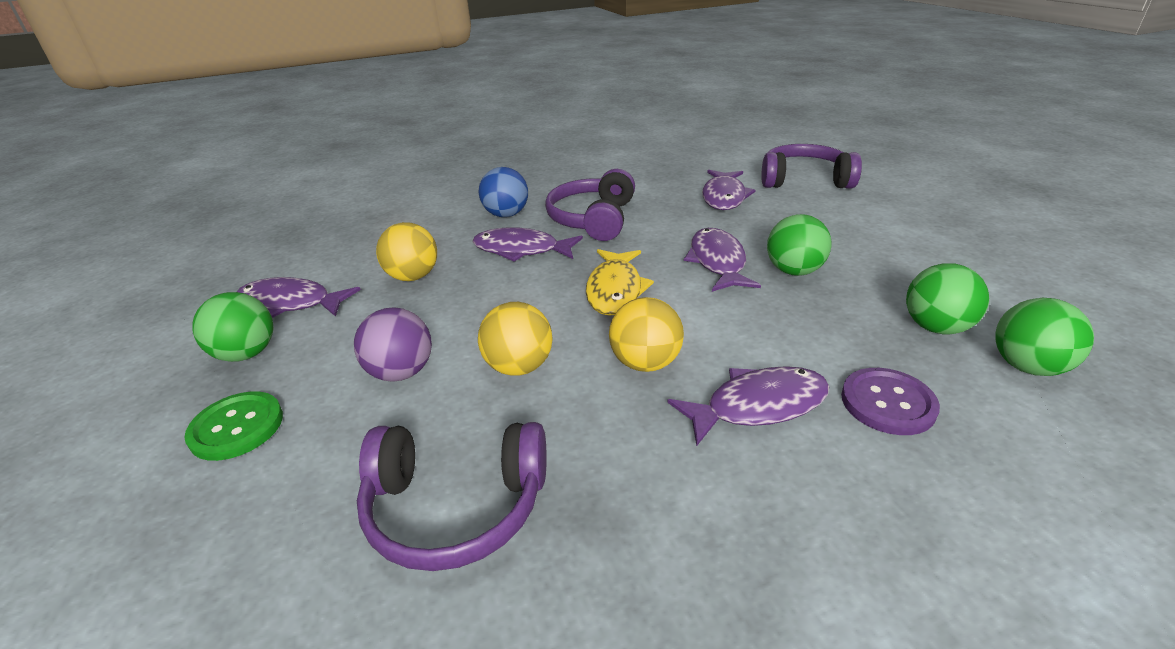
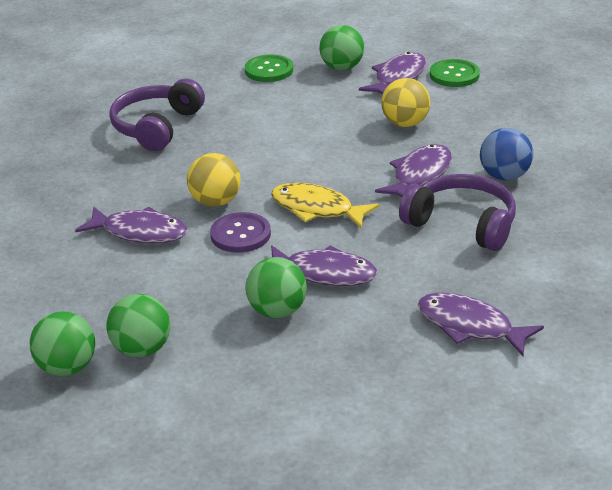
camera: 110 degrees right, 0 degrees up
(290, 269) = (454, 75): none -> green button
(401, 372) = (279, 116): purple ball -> none
(519, 366) = (251, 155): yellow ball -> none
(757, 406) = (139, 232): purple fish -> purple fish turned 75 degrees counterclockwise
(804, 180) = (487, 414): purple headphones -> none
(887, 403) = (96, 284): purple button -> purple button (240, 234)

